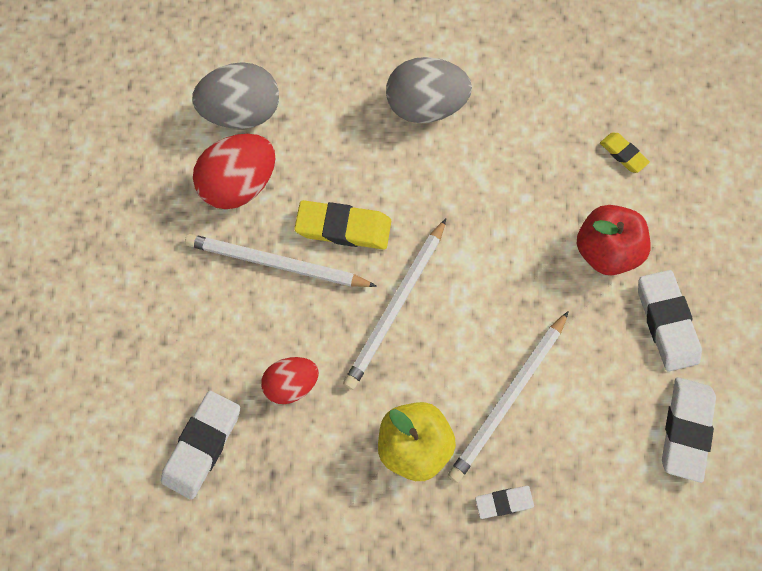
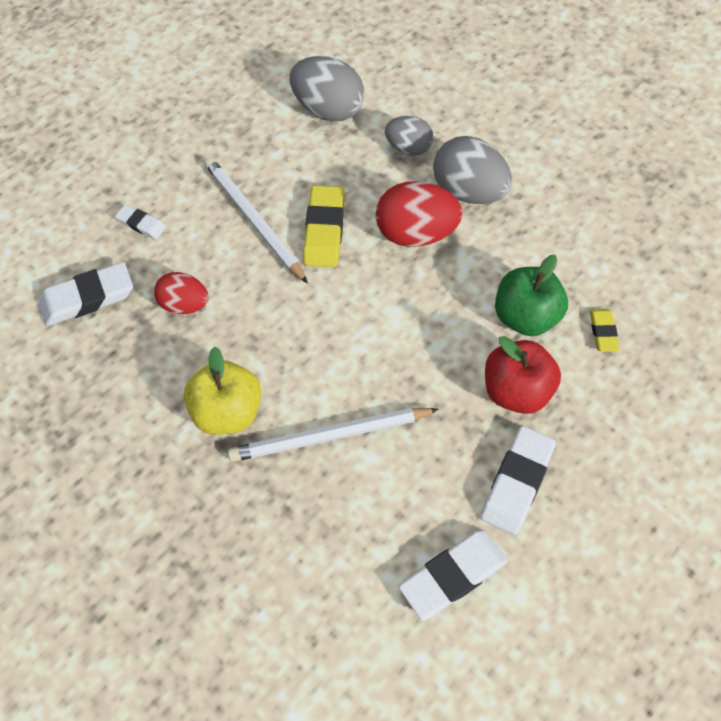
camera: 40 degrees right, 10 degrees down
(240, 185) = (280, 153): red egg -> red egg (415, 234)
(343, 101) = (408, 148): none -> grey egg
(343, 228) = (324, 230): yellow eraser -> yellow eraser turned 45 degrees clockwise
(396, 305) = (310, 309): white pencil -> none
(504, 502) = (252, 506): white eraser -> white eraser (141, 224)
(559, 184) = (525, 316): none -> green apple

